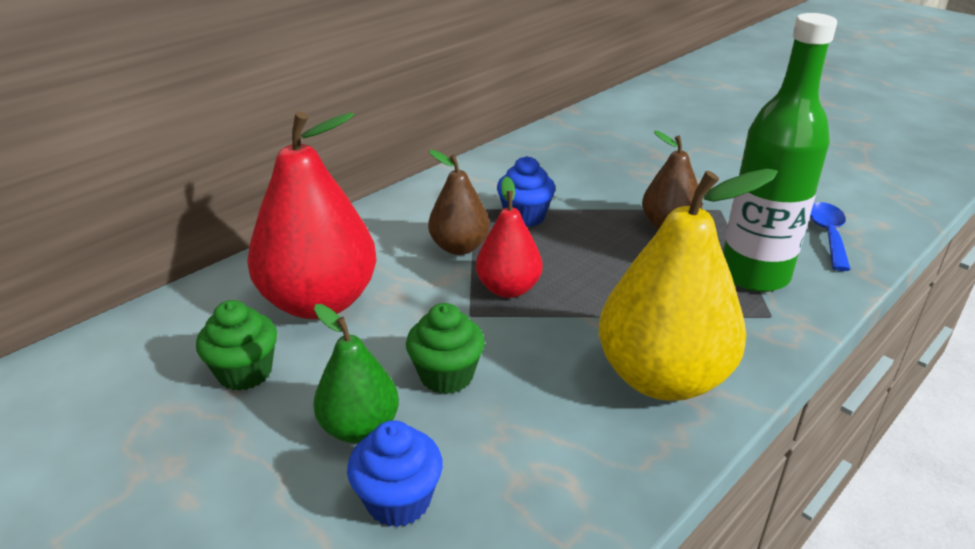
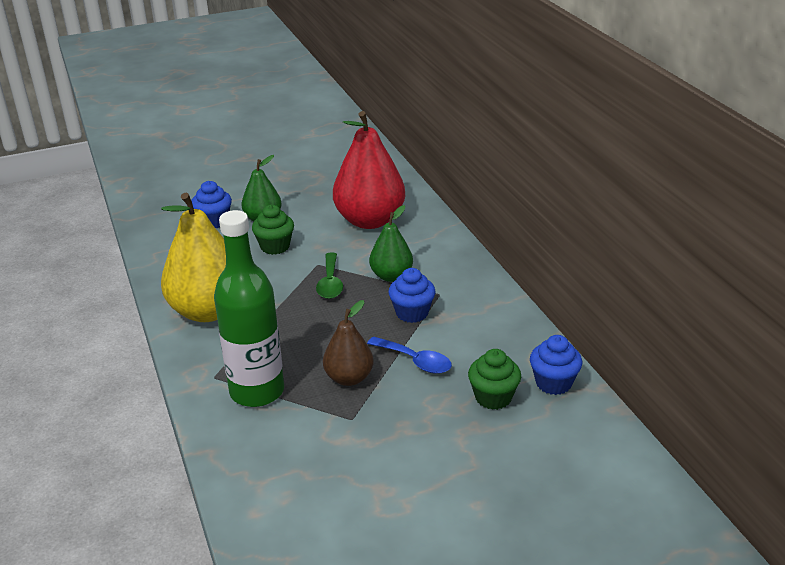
camera: 115 degrees right, 0 degrees up
(245, 372) = (328, 196): green cupcake -> green cupcake (493, 397)
(459, 247) = (391, 276): brown pear -> green pear
(508, 289) = (330, 283): red pear -> green spoon
(567, 134) = (553, 383): none -> blue cupcake
(827, 235) = (268, 463): blue spoon -> blue spoon (415, 361)

